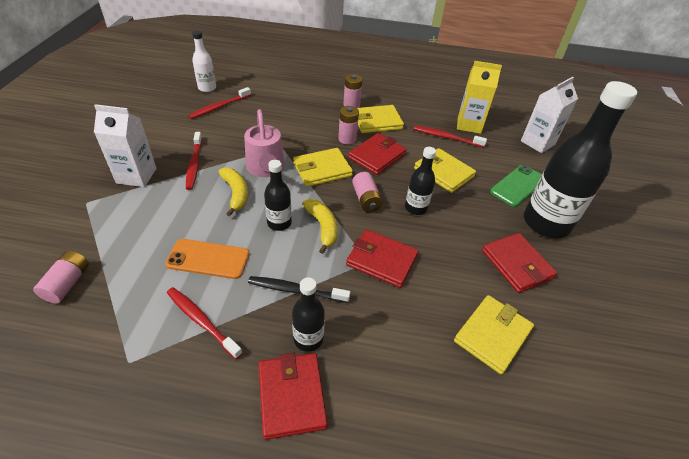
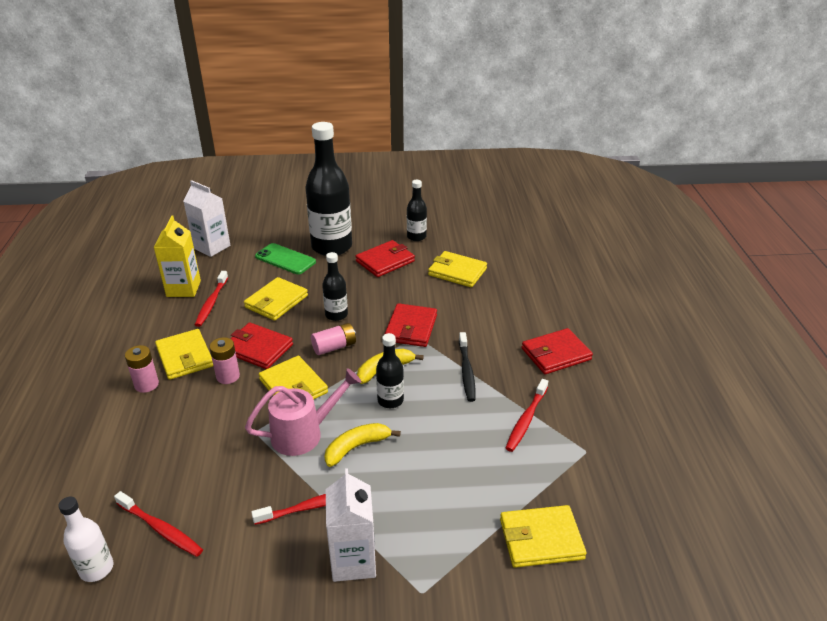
camera: 100 degrees left, 10 degrees down
(67, 283) = (541, 539): pink battery -> yellow wallet
(208, 259) = (459, 438): orange phone -> none
(308, 339) = (508, 355): black bottle -> black bottle (416, 237)

